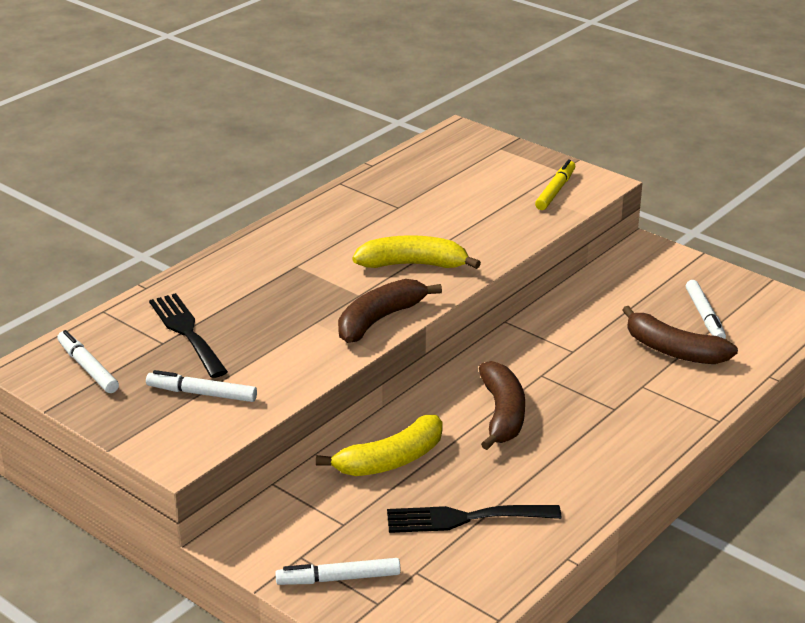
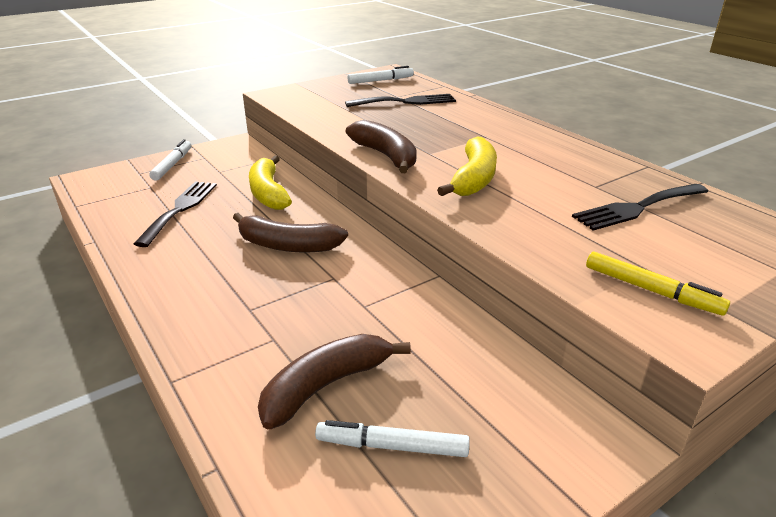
camera: 105 degrees right, 0 degrees up
(202, 393) = (331, 101): white marker -> none
(433, 191) = (637, 208): none -> black fork

